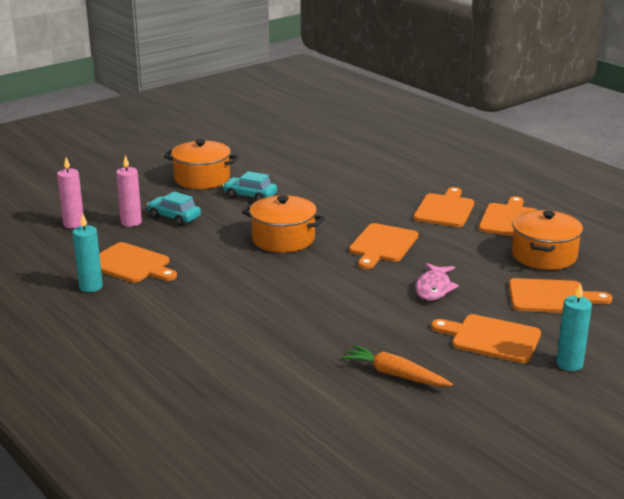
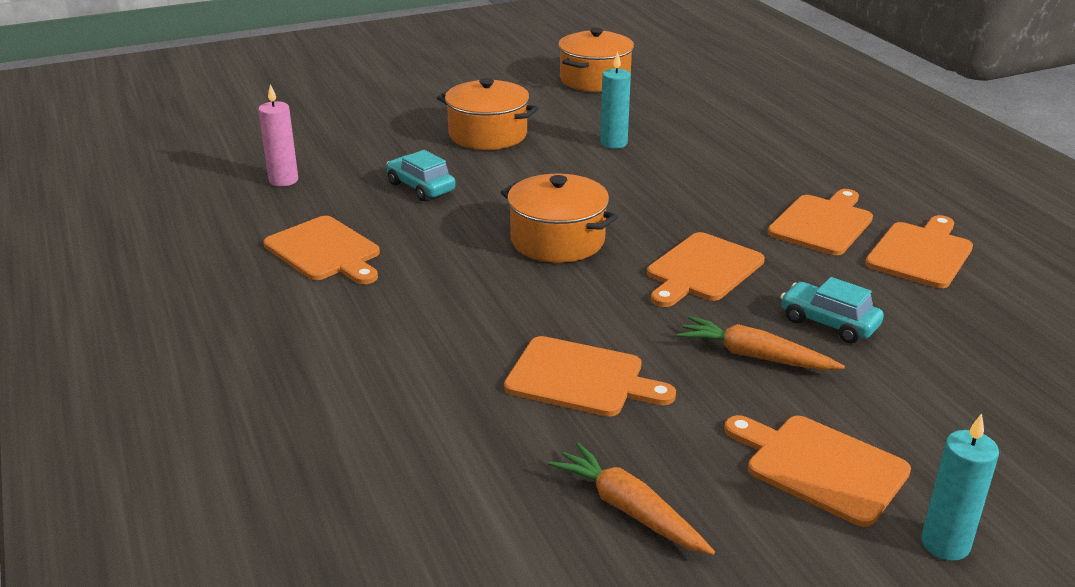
camera: 15 degrees right, 5 degrees up
(90, 287) = (251, 278): turquoise candle -> turquoise candle (613, 143)
(131, 222) = (359, 187): pink candle -> none
(250, 196) = (541, 168): turquoise car -> turquoise car (829, 323)
(434, 288) = (755, 356): pink fish -> orange carrot
(544, 255) = (960, 324): orange pot -> orange pot (595, 79)
(551, 297) = (951, 404): orange cutting board -> orange cutting board (581, 378)

